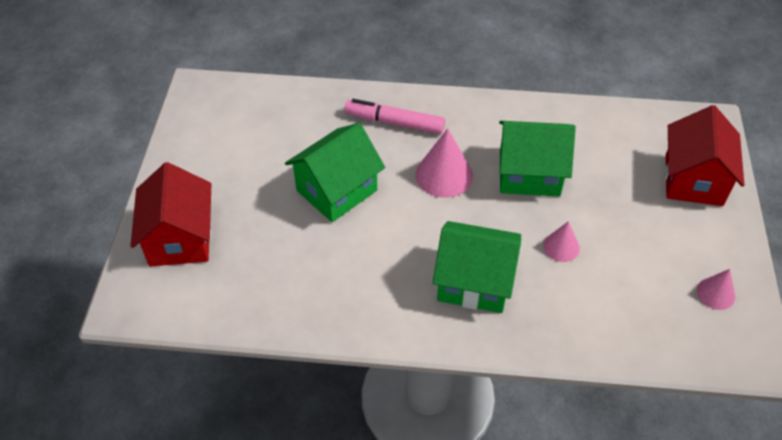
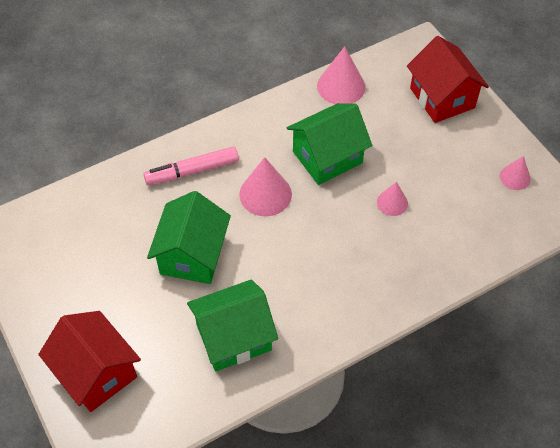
camera: 35 degrees left, 5 degrees up
(474, 282) = (353, 267): green house -> green house (234, 337)
(594, 119) = (341, 86): none -> pink cone

